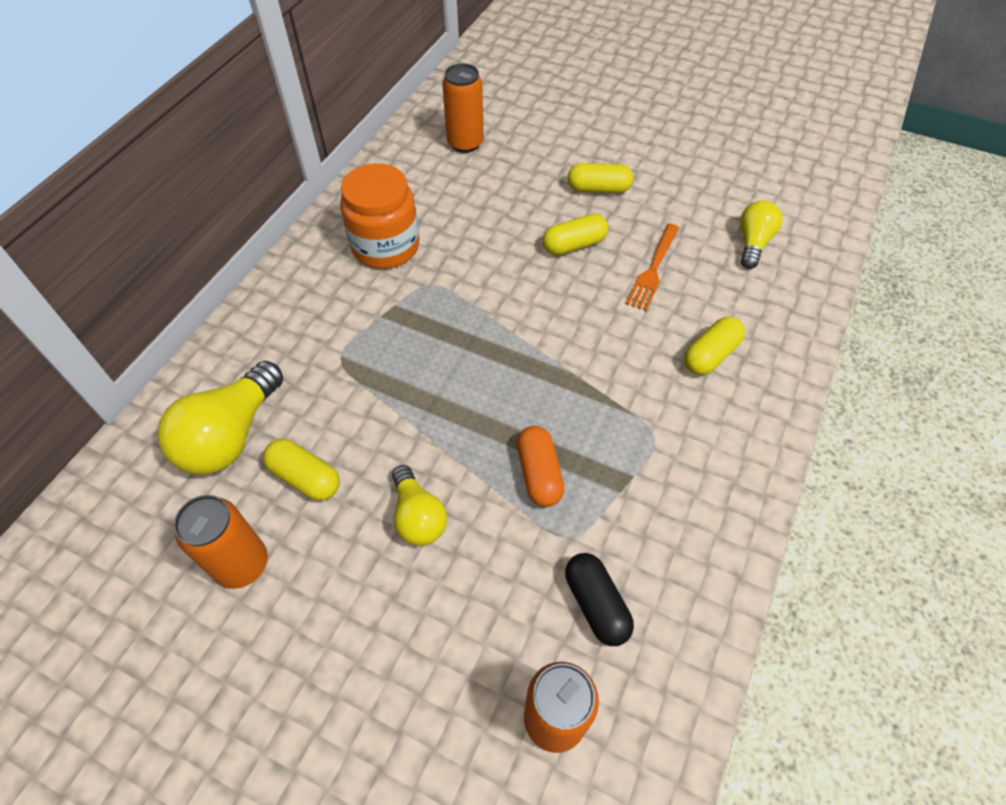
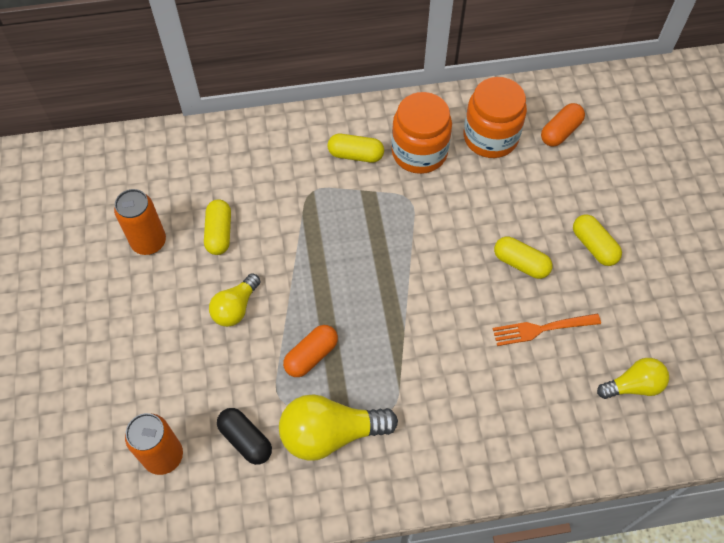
camera: 55 degrees right, 5 degrees up
(230, 436) = (218, 177): yellow light bulb -> yellow light bulb (330, 434)
(423, 189) = (490, 137): none -> orange jar
(465, 143) = (560, 132): orange can -> orange capsule
(596, 604) = (246, 440): black capsule -> black capsule turned 75 degrees counterclockwise
(710, 355) = (490, 410): yellow capsule -> yellow capsule (355, 155)

